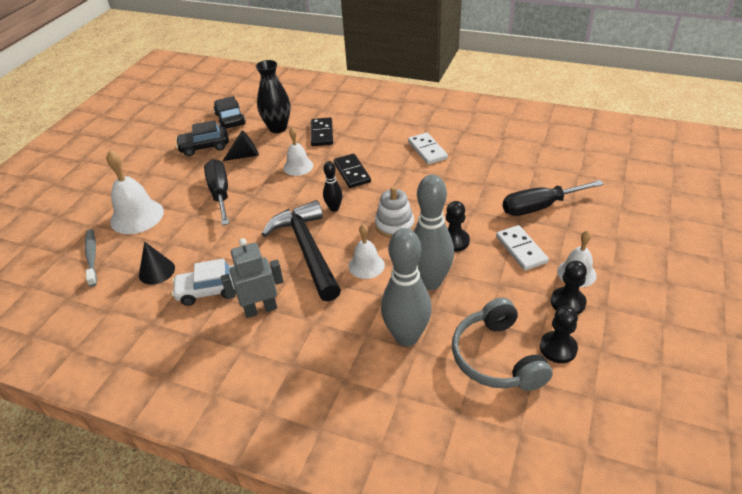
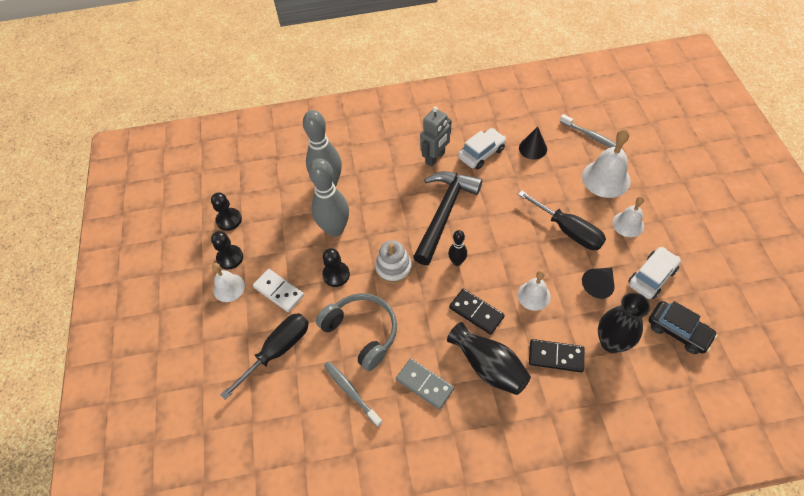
camera: 150 degrees right, 15 degrees up
(204, 146) = (652, 277): black car -> white car
(307, 250) = (444, 213): black hammer -> black hammer turned 105 degrees counterclockwise
(322, 134) = (556, 357): black domino -> black domino turned 45 degrees counterclockwise
(366, 265) = (390, 221): white bell -> white bell (628, 224)
(372, 144) = (488, 366): none -> black vase
(427, 150) = (424, 384): white domino -> grey domino
(487, 164) = (351, 392): none -> grey toothbrush
(496, 357) = (266, 196): grey headphones -> grey headphones (362, 332)

